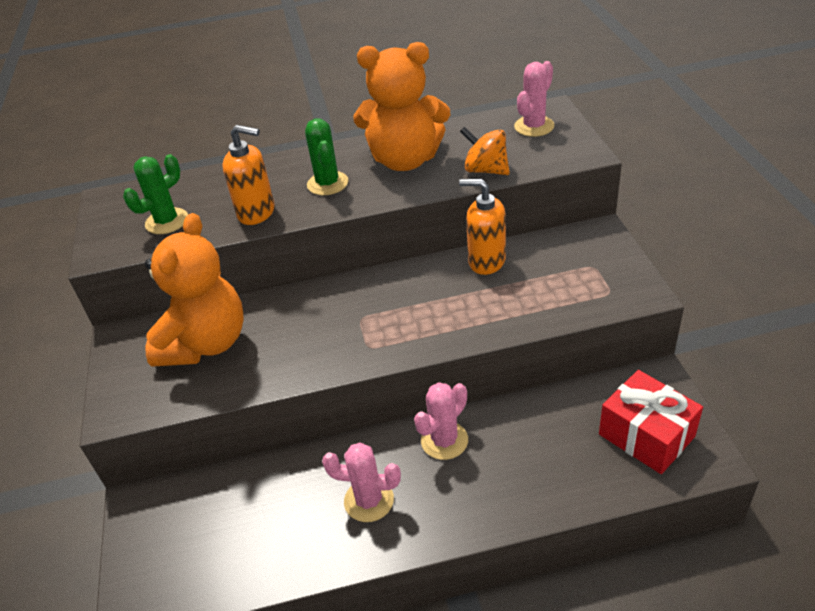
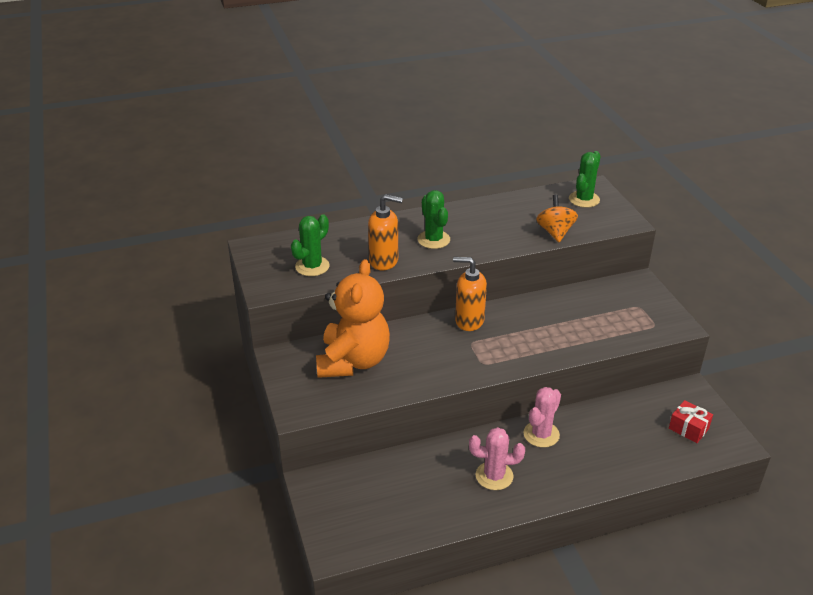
camera: 10 degrees left, 5 degrees down
(405, 160) = (490, 223): orange teddy bear -> none
(486, 170) = (555, 232): orange spinning top -> orange spinning top turned 60 degrees clockwise
(486, 261) = (557, 302): orange soap dispenser -> orange soap dispenser (469, 321)
(534, 126) = (584, 199): pink cactus -> green cactus
(646, 435) = (688, 428): red gift -> red gift, size x0.59

